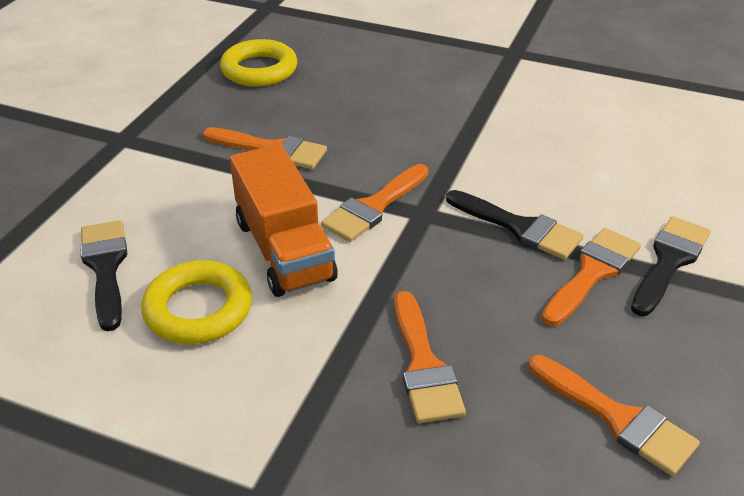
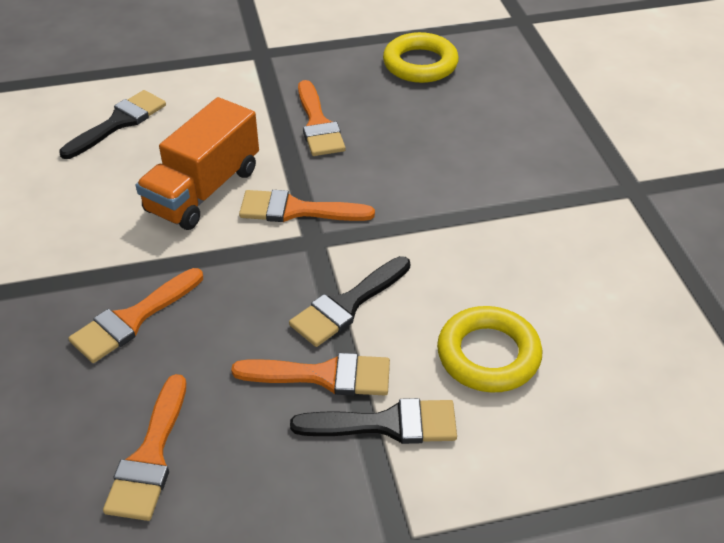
camera: 55 degrees right, 5 degrees up
(198, 309) = (109, 183): yellow ring -> yellow ring (488, 355)
(520, 227) = (347, 305): black brush -> black brush turned 45 degrees clockwise

